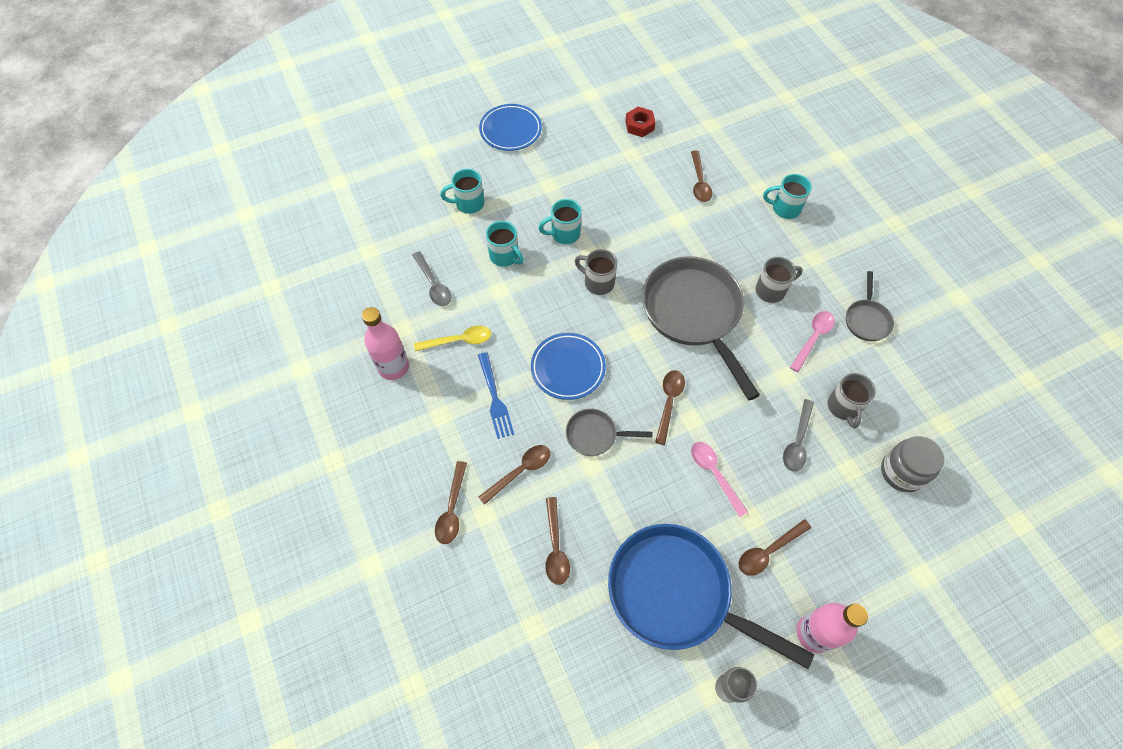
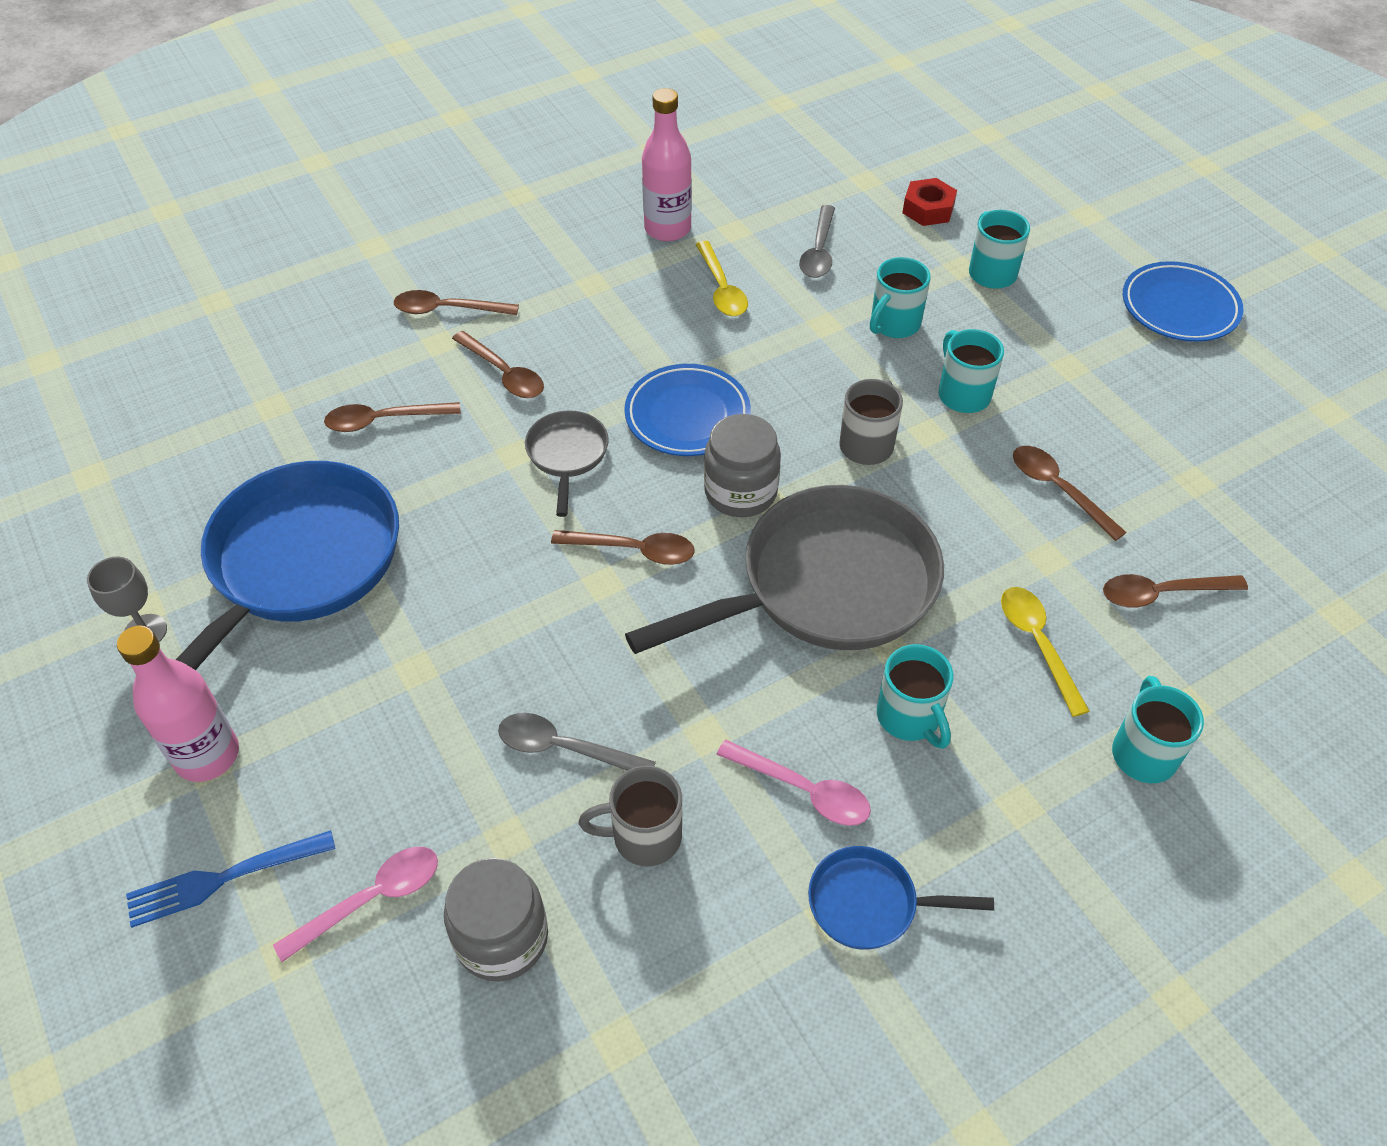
camera: 85 degrees right, 10 degrees down
(433, 285) = (818, 252): grey spoon -> grey spoon turned 45 degrees counterclockwise
(495, 398) = (625, 336): blue fork -> blue fork (224, 878)
(629, 346) = (740, 492): none -> grey jar
(639, 125) = (1279, 491): red nut -> red nut (928, 209)
(714, 474) = (499, 615): pink spoon -> pink spoon (372, 899)
(728, 234) = (1037, 643): none -> yellow spoon
(768, 551) = (355, 692): brown spoon -> brown spoon (1057, 489)
(771, 290) = (909, 717): grey mug -> turquoise mug
(866, 319) = (870, 904): grey pan -> blue pan

